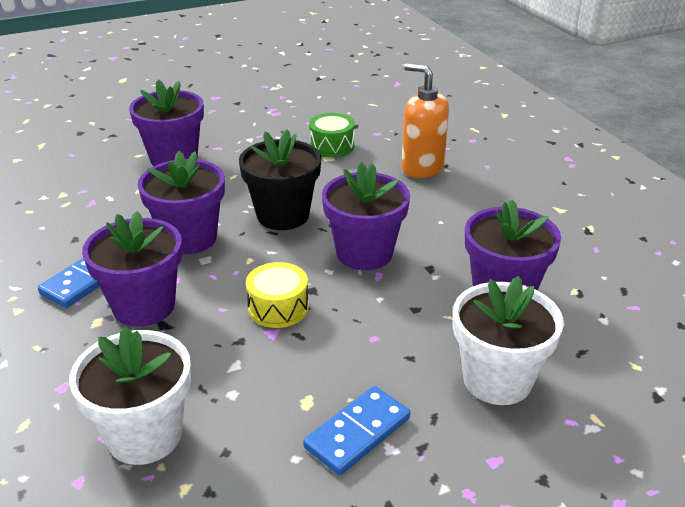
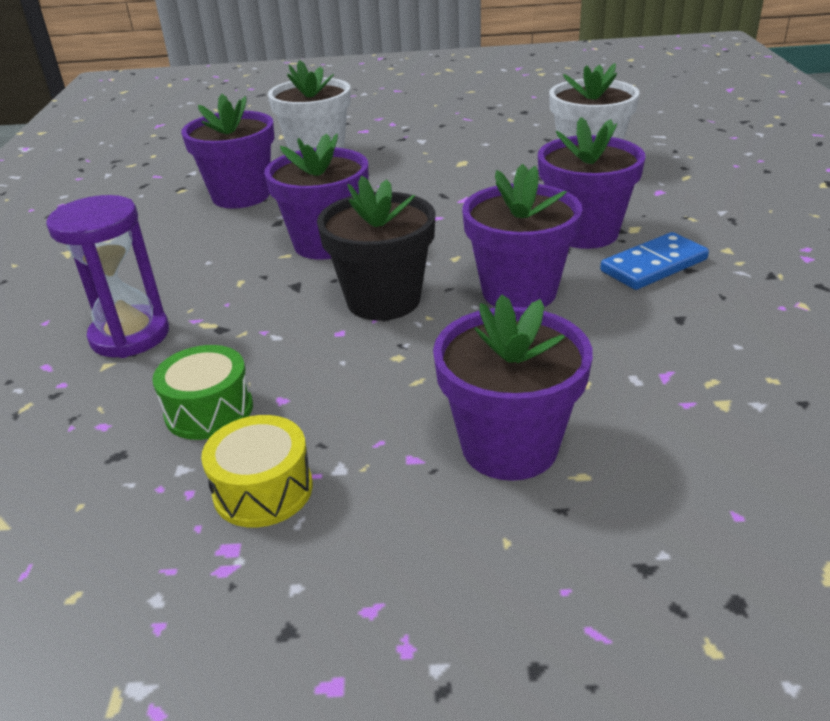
camera: 155 degrees left, 0 degrees up
(278, 308) = (449, 213): yellow drum -> yellow drum (263, 490)
(357, 433) = (437, 147): blue domino -> none
(422, 167) = (130, 335): orange soap dispenser -> purple hourglass

